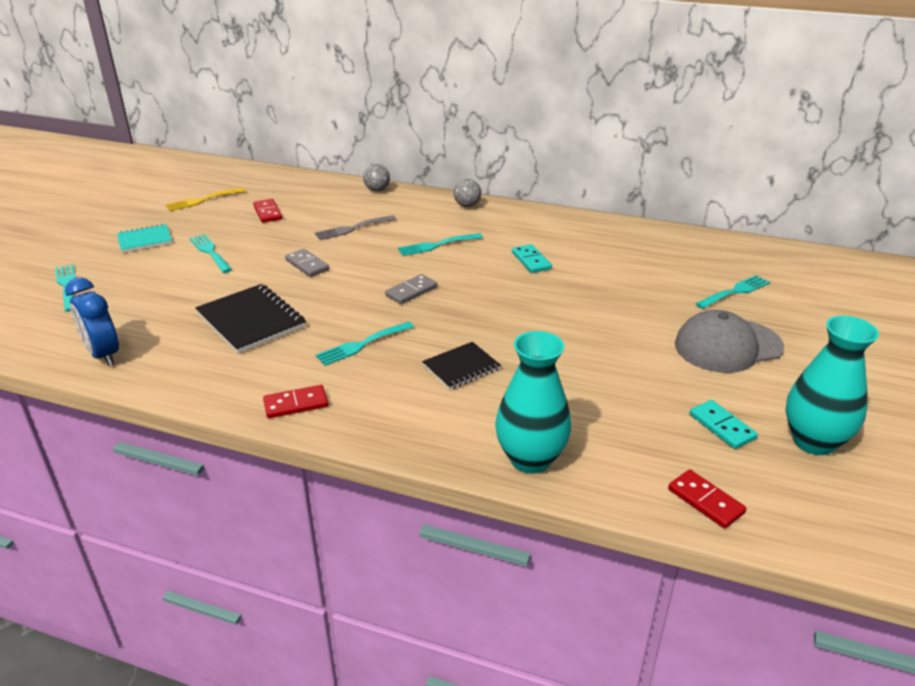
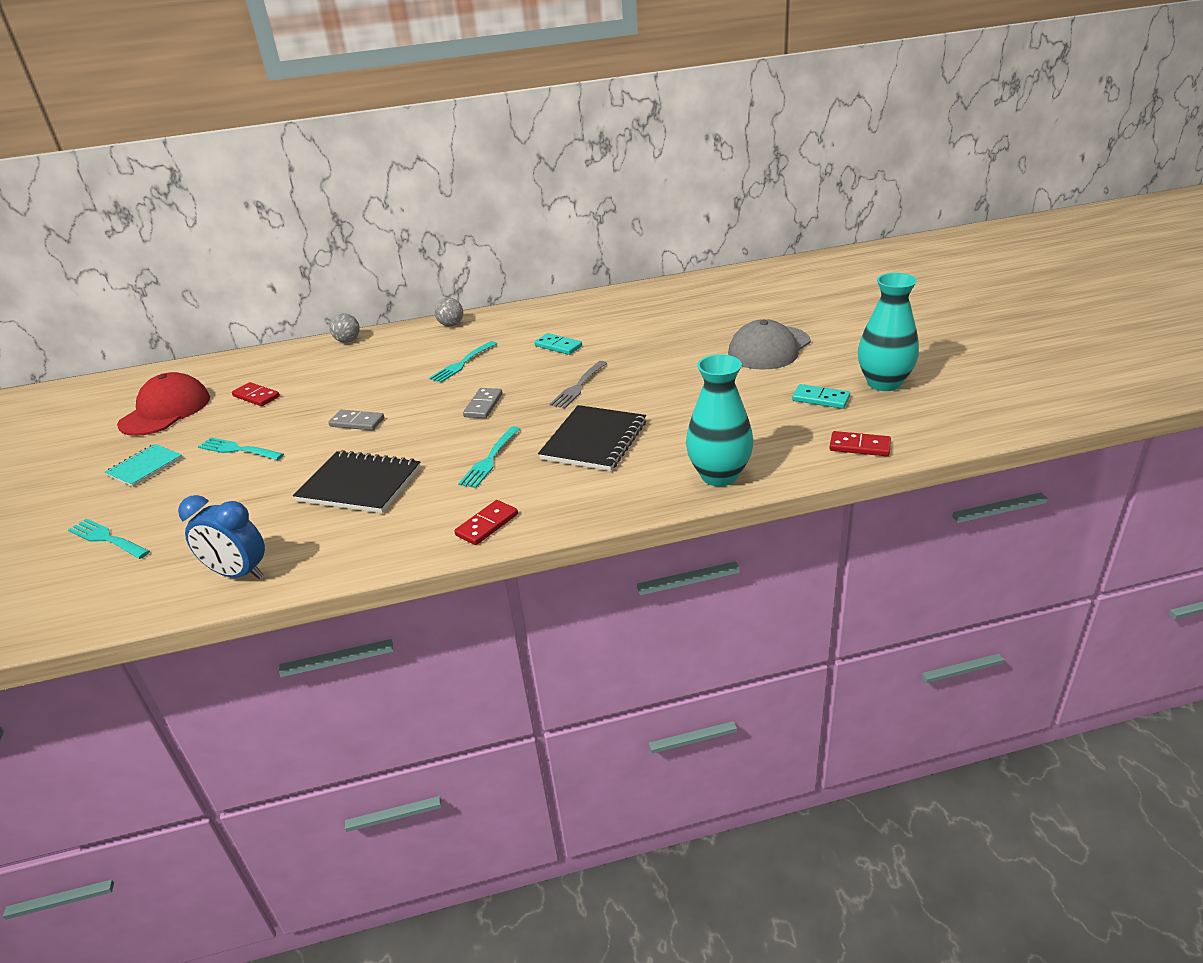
camera: 30 degrees left, 0 degrees up
(203, 200) = (165, 411): yellow fork -> red cap
(353, 228) = (364, 379): grey fork -> grey fork (578, 386)
(461, 367) = (594, 441): black notebook -> black notebook, size x1.62
(735, 292) = (735, 312): turquoise fork -> none

